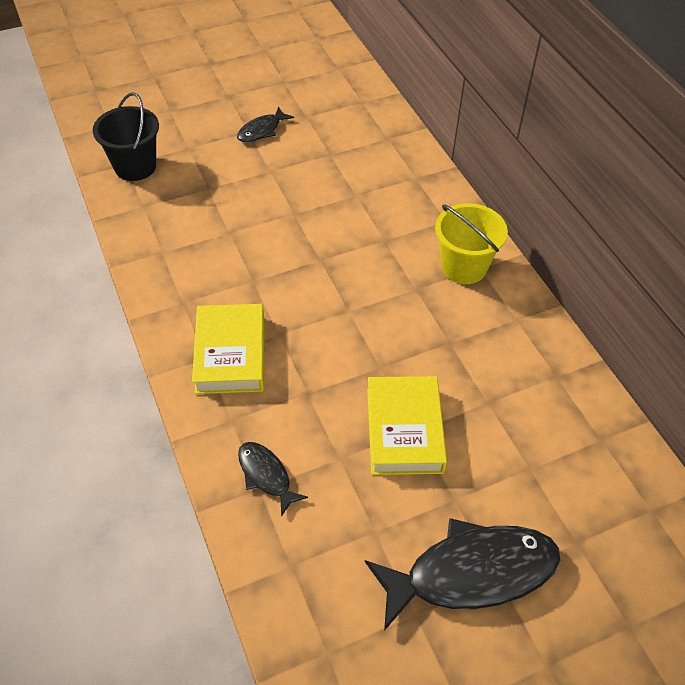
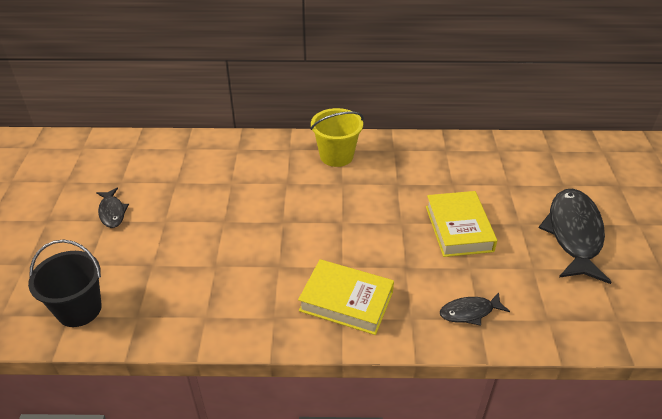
camera: 65 degrees left, 10 degrees down
(404, 430) = (458, 228): yellow book -> yellow book turned 60 degrees clockwise

